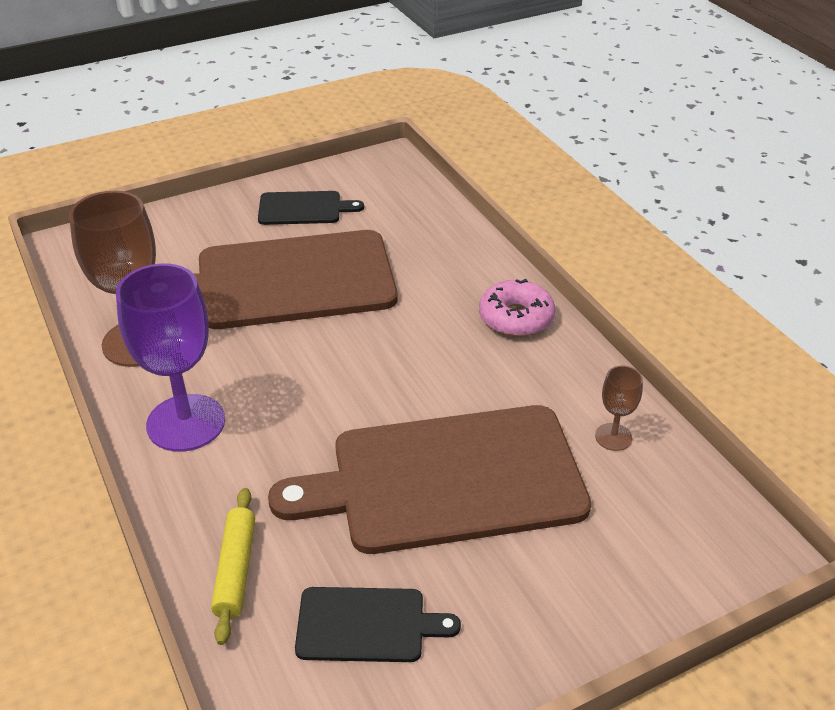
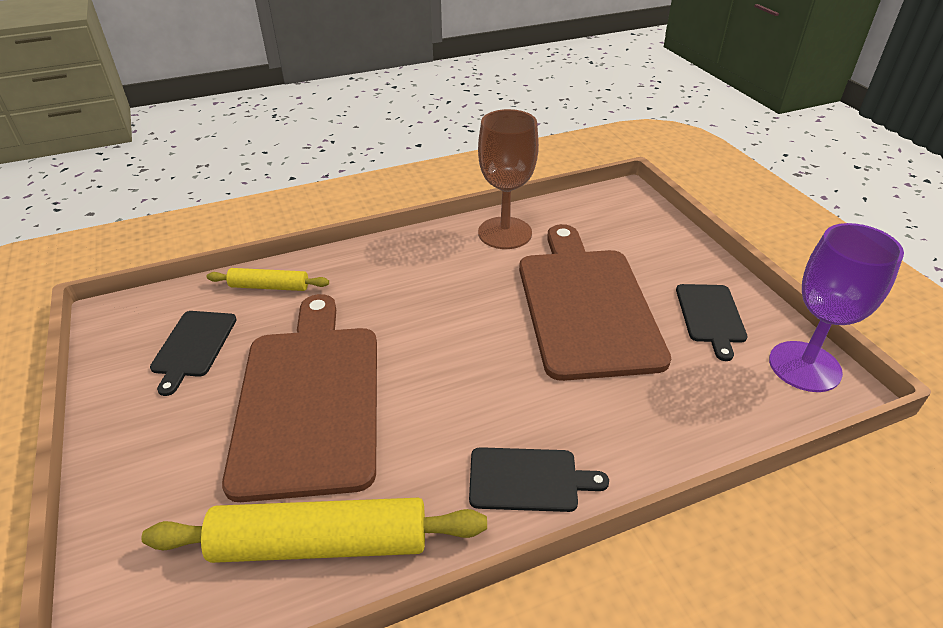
camera: 95 degrees right, 0 degrees up
(186, 423) = (413, 259): purple goblet -> purple goblet (804, 366)
(516, 318) = (528, 479): pink donut -> black cutting board
(613, 437) = (321, 543): brown goblet -> yellow rolling pin

